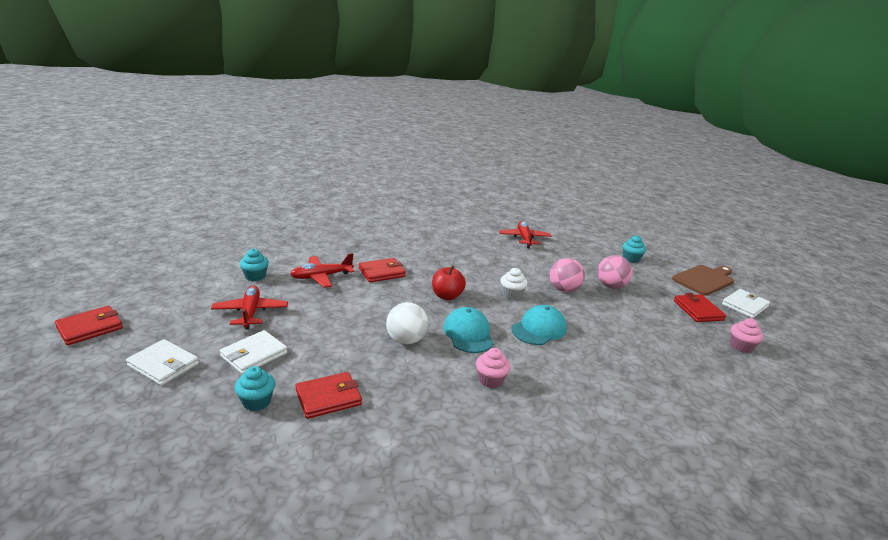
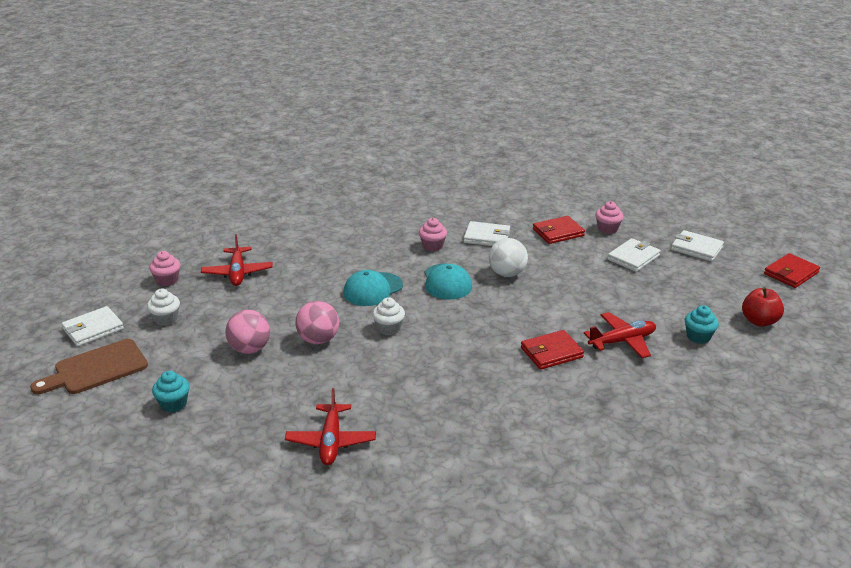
camera: 175 degrees left, 5 degrees up
(250, 312) = (667, 293): red plane -> red plane (237, 273)
(256, 402) = (607, 229): turquoise cupcake -> pink cupcake
(424, 392) = (487, 237): none -> white wallet
(447, 296) = (467, 323): red apple -> red apple (759, 321)
(698, 310) = (166, 319): red wallet -> white cupcake

